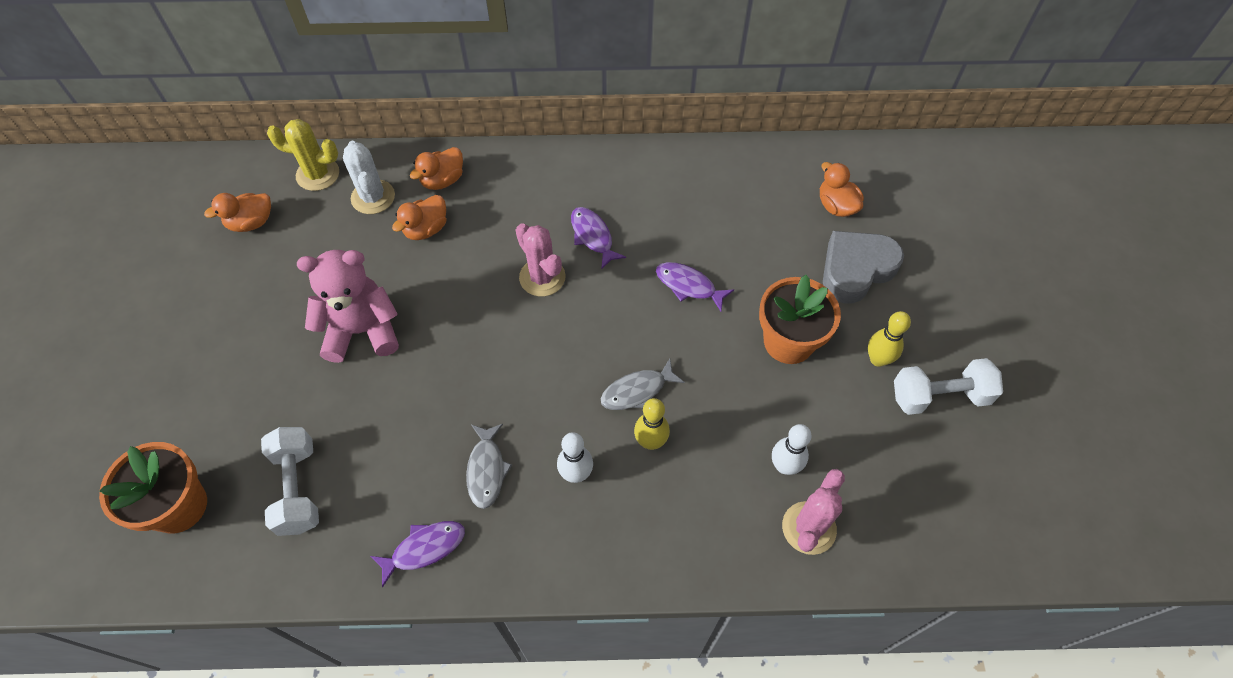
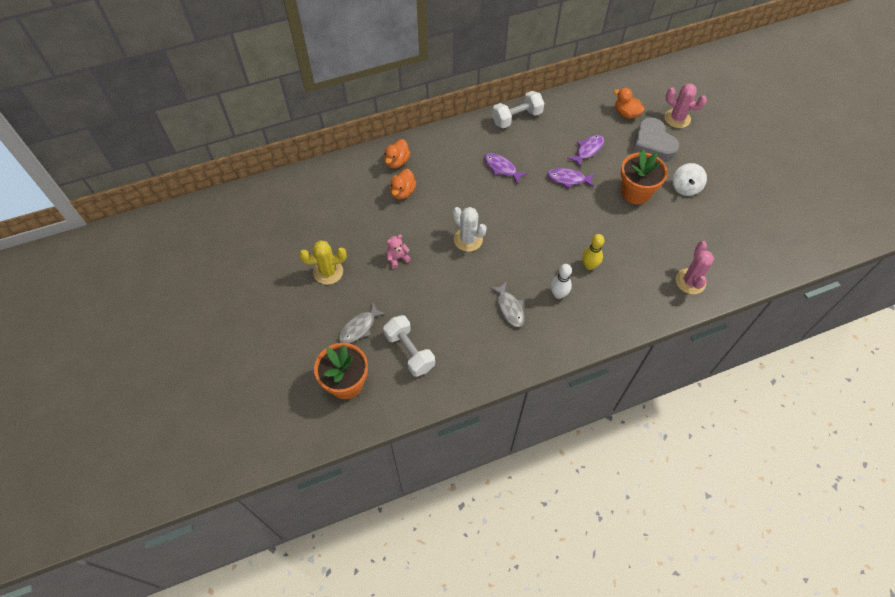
camera: 20 degrees left, 0 degrees up
(251, 223) = (294, 219): orange duck -> none
(318, 174) = (318, 179): yellow cactus -> yellow cactus (328, 272)
(362, 331) = (397, 258): pink teddy bear -> pink teddy bear, size x0.46
(373, 197) = (360, 183): white cactus -> white cactus (468, 239)
(424, 549) = (497, 358): purple fish -> purple fish (588, 150)
(542, 277) = (485, 198): pink cactus -> pink cactus (677, 118)
(637, 391) = (569, 242): grey fish -> grey fish (359, 327)
(784, 466) = (664, 255): white bowling pin -> none
(856, 270) = (652, 144): grey heart -> grey heart turned 60 degrees counterclockwise
(878, 359) = (685, 187): yellow bowling pin -> white spinning top
(939, 396) = (724, 196): white dumbbell -> white dumbbell (517, 118)

